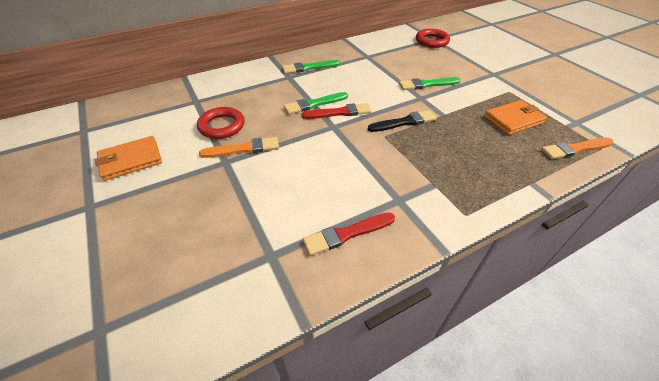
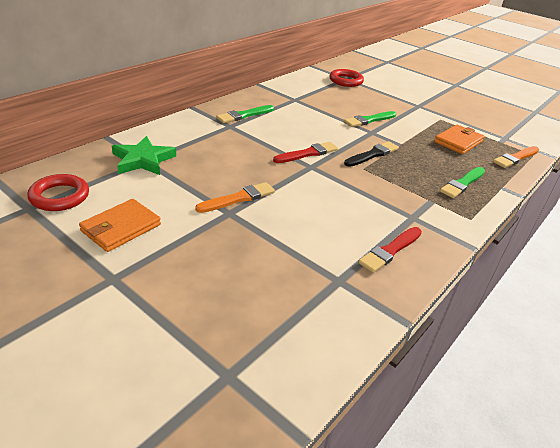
camera: 25 degrees left, 10 degrees down
(194, 100) = (143, 160): none -> green star
(222, 126) = (197, 181): red ring -> red ring (59, 196)
(314, 104) = (277, 149): green brush -> green brush (462, 184)

